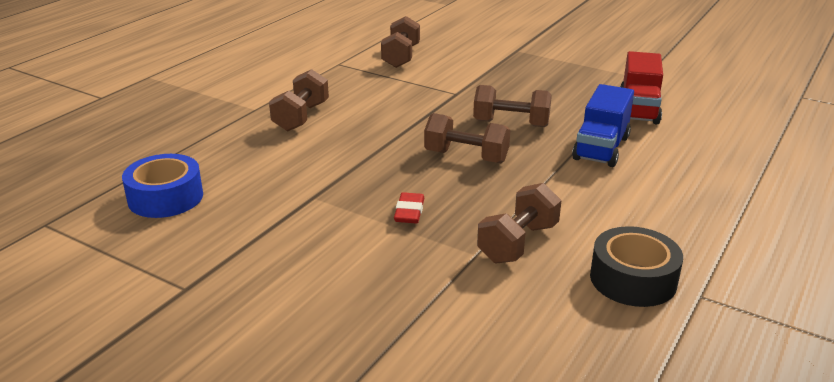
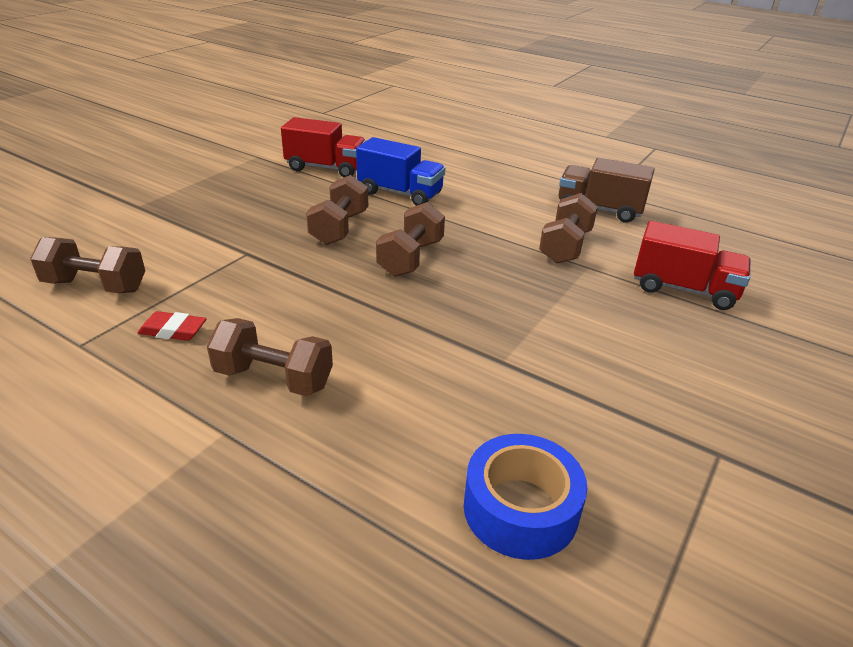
camera: 90 degrees left, 5 degrees up
(409, 212) = (525, 297): red eraser -> red eraser (173, 331)
(439, 318) = (683, 289): none -> red truck
(518, 243) = (565, 246): brown dumbbell -> brown dumbbell turned 75 degrees clockwise
(633, 279) = (599, 209): black tape -> brown truck

